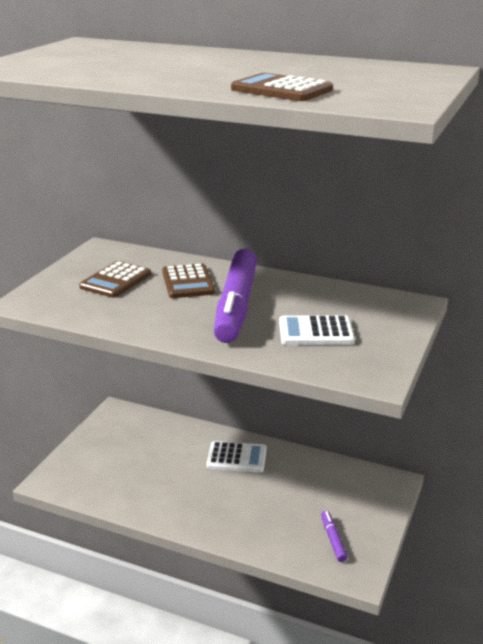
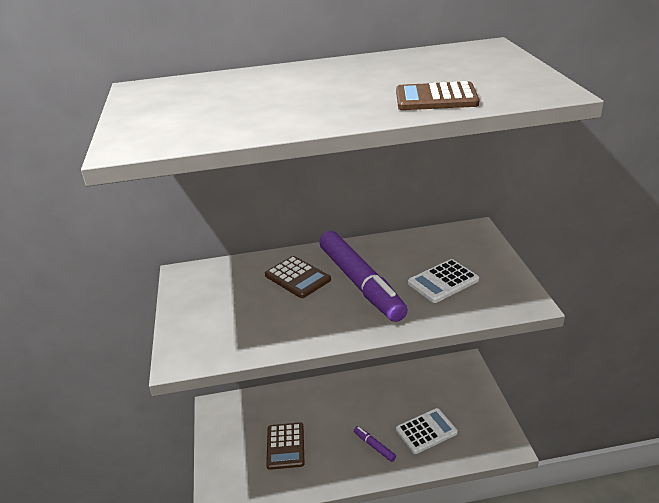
camera: 30 degrees left, 5 degrees up
(115, 280) = (236, 301): brown calculator -> brown calculator (285, 446)
(236, 458) = (346, 399): white calculator -> white calculator (426, 431)
(333, 539) = (469, 428): purple marker -> purple marker (374, 446)

